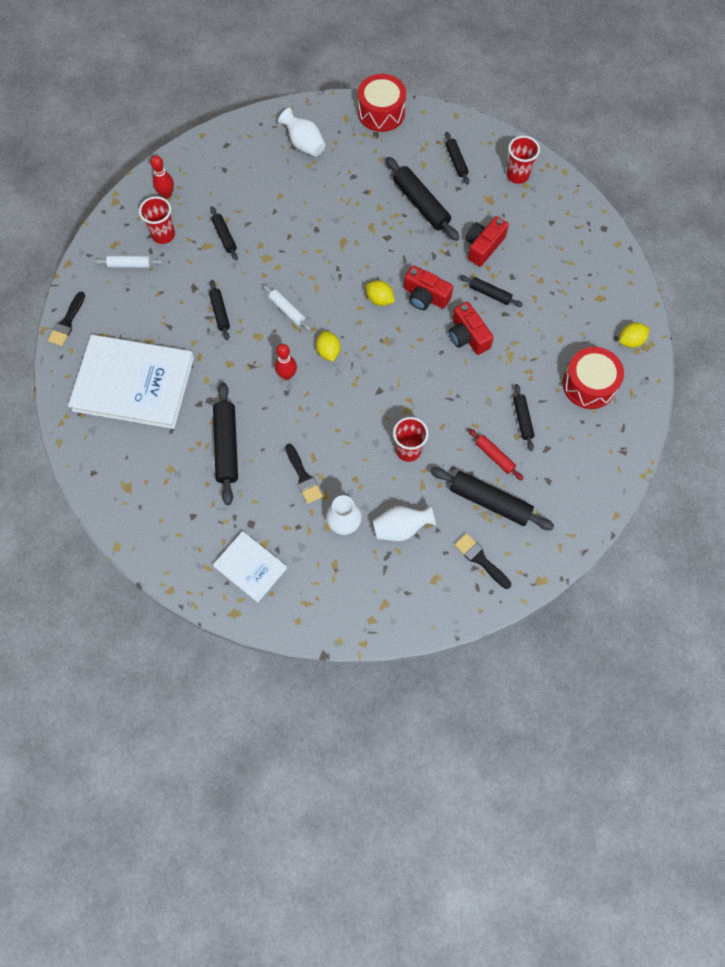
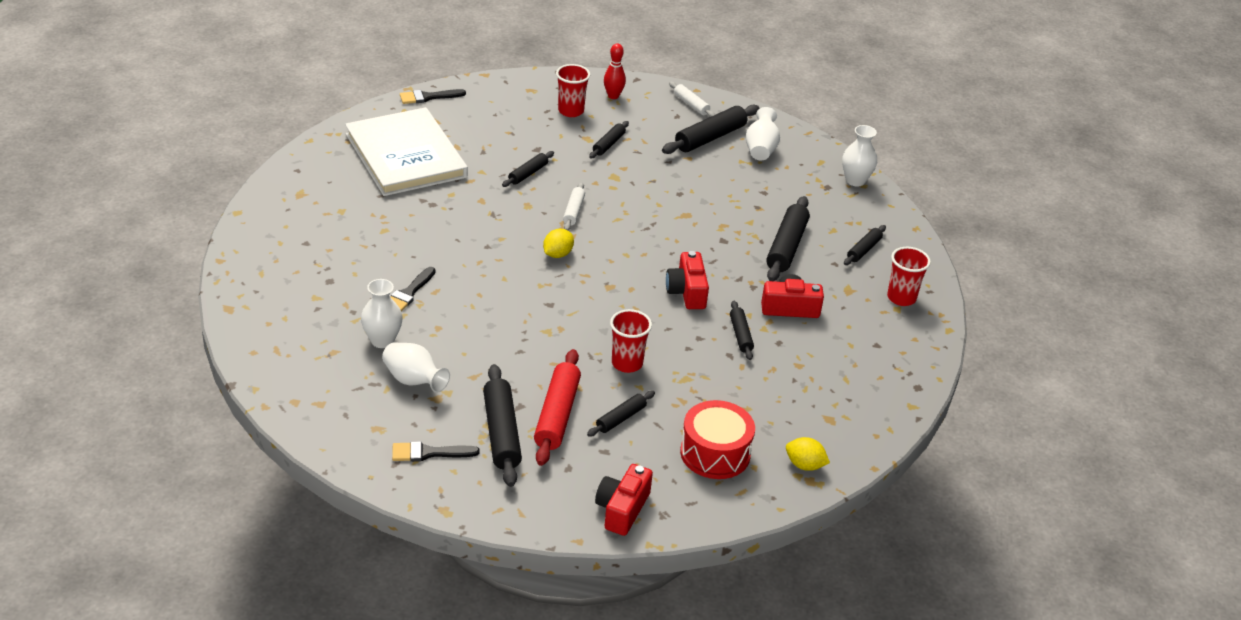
camera: 50 degrees right, 30 degrees down
(129, 264) = (520, 106): white rolling pin -> white rolling pin (691, 104)
(226, 446) = (395, 233): black rolling pin -> black rolling pin (710, 138)
(250, 567) = (284, 299): white book -> none
(287, 375) = (506, 239): red bowling pin -> none
(379, 299) = (650, 263): yellow lemon -> none
(381, 112) = (855, 180): red drum -> white vase
(408, 450) = (504, 350): red cup -> red cup (627, 363)
(467, 336) = (675, 339): red camera -> red camera (622, 509)
(480, 559) = (429, 453): black brush -> black brush turned 105 degrees counterclockwise
(494, 456) = (557, 415): red rolling pin -> red rolling pin, size x1.77

